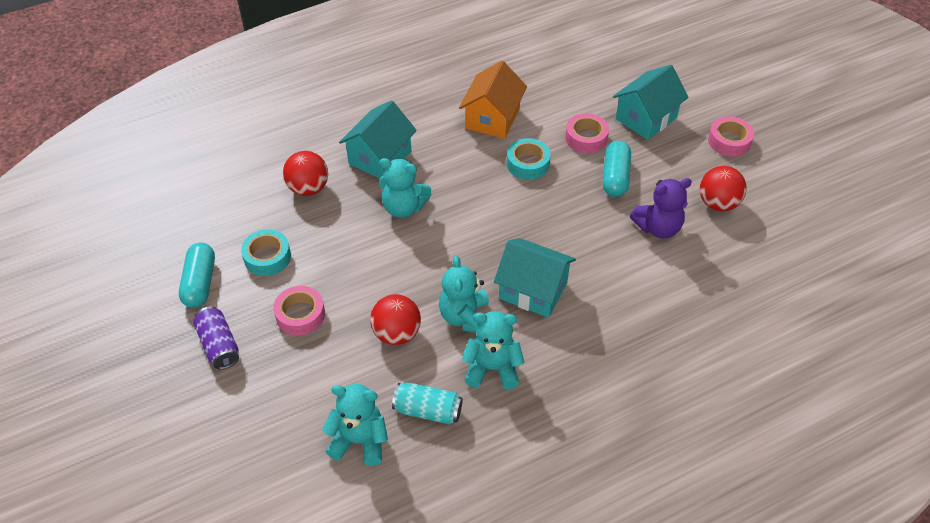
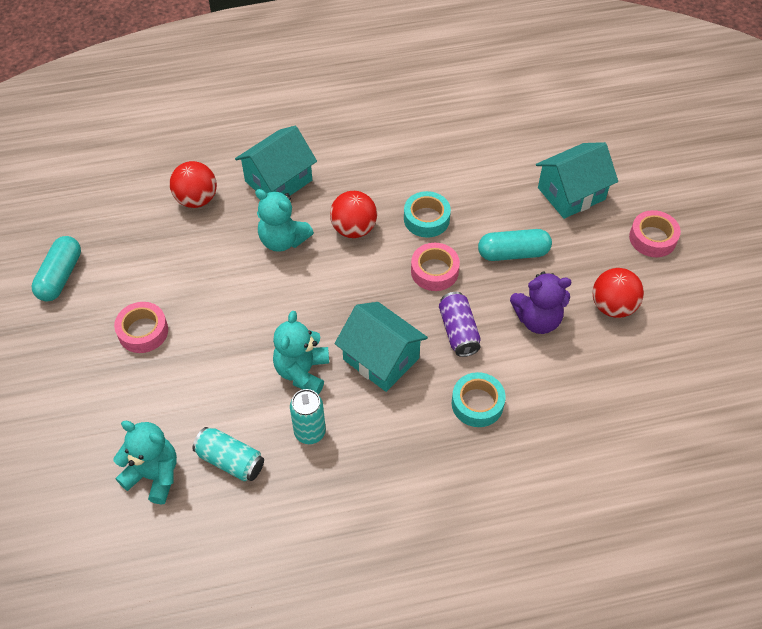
camera: 15 degrees right, 5 degrees up
(219, 345) = (56, 345): purple can -> purple can (458, 331)
(267, 257) = (132, 264): turquoise tape -> turquoise tape (477, 403)
(396, 333) = (229, 373): red ball -> red ball (354, 229)
(492, 118) = (408, 161): orange house -> none
(492, 368) = (310, 432): turquoise teddy bear -> turquoise can
(586, 138) = (498, 203): pink tape -> pink tape (434, 271)
(615, 177) = (513, 253): turquoise capsule -> turquoise capsule turned 60 degrees clockwise

